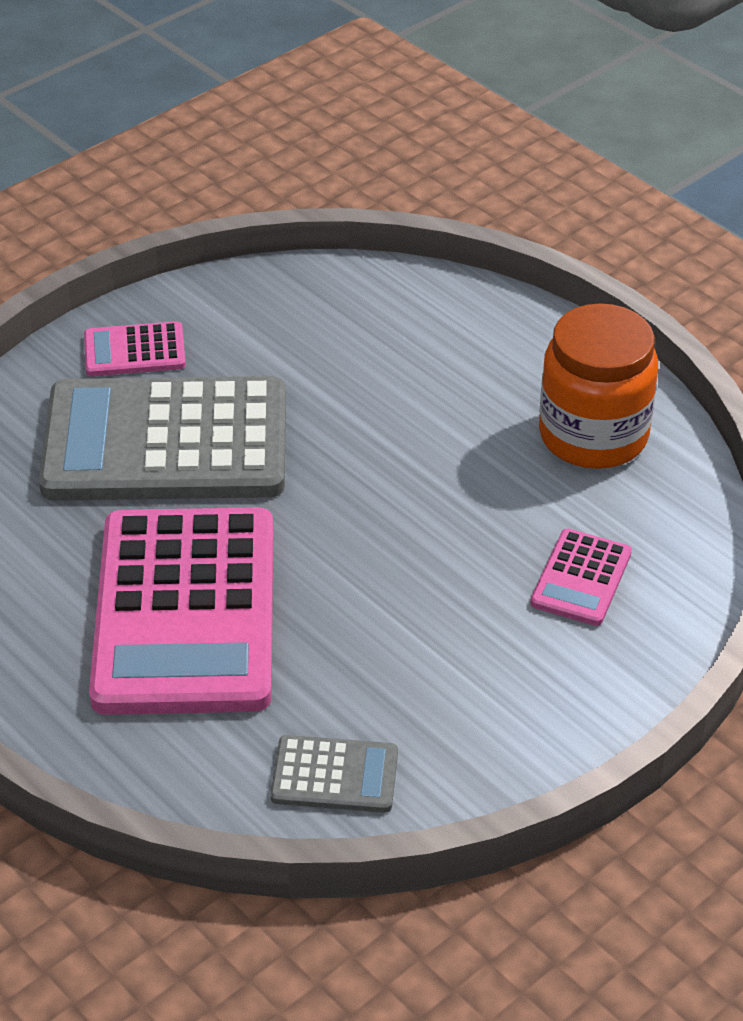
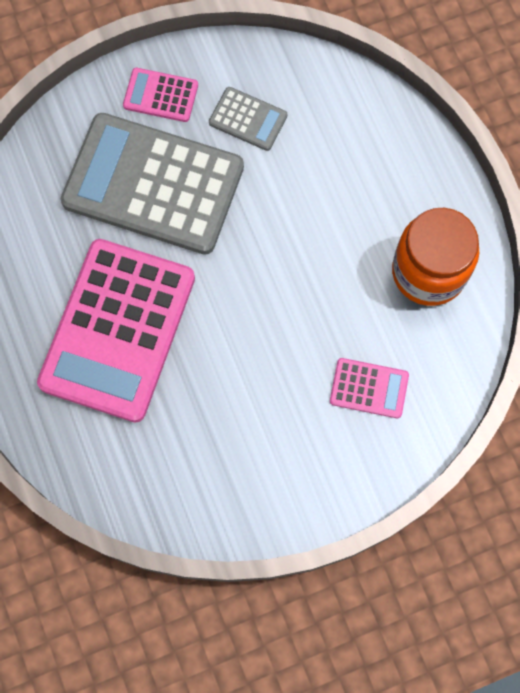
camera: 20 degrees right, 30 degrees up
(334, 775) = (161, 486): grey calculator -> grey calculator (248, 119)
(581, 578) = (369, 388): pink calculator -> pink calculator turned 120 degrees counterclockwise

